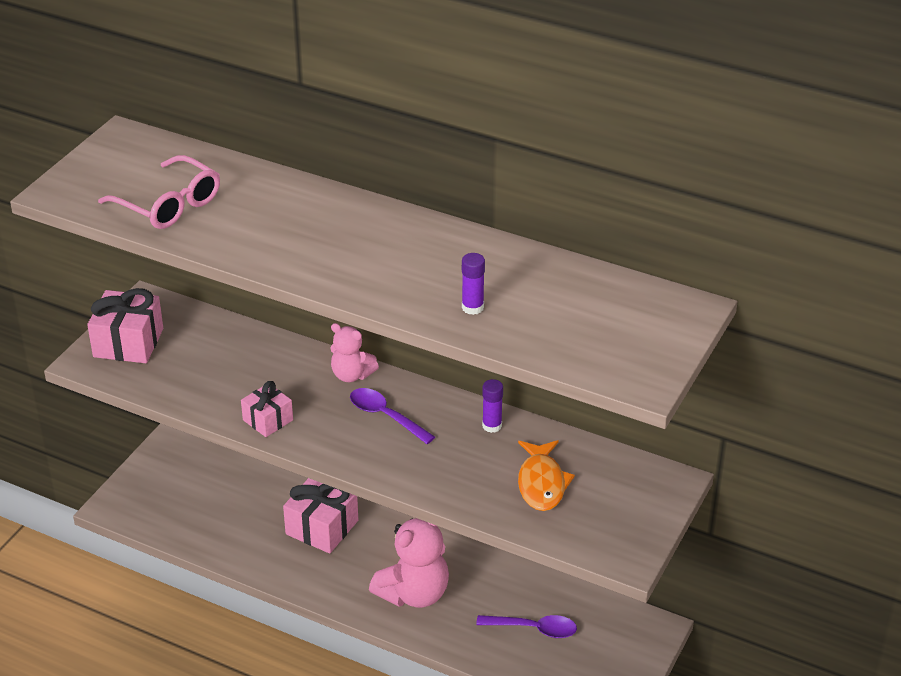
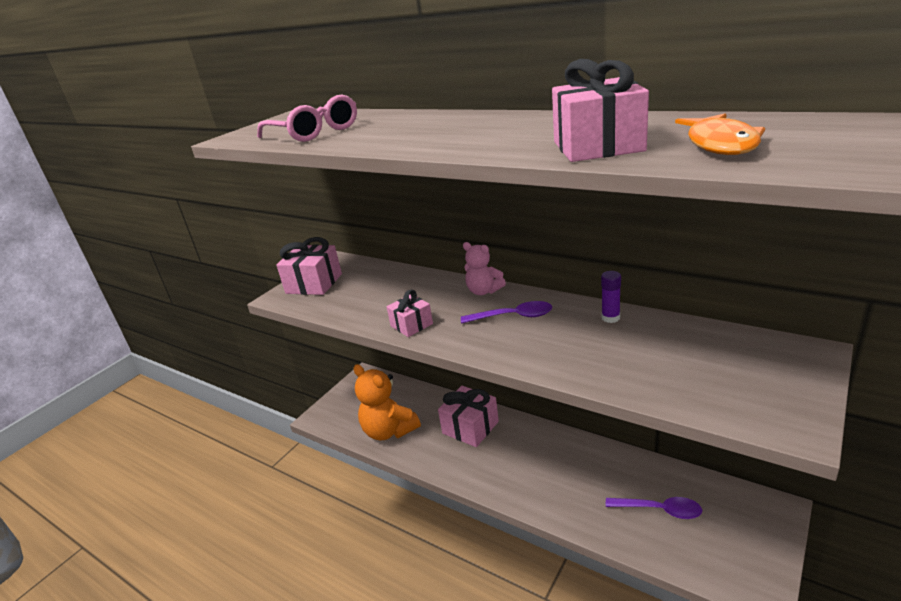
camera: 10 degrees right, 10 degrees down
(215, 529) = (389, 431): none -> orange teddy bear
(385, 416) = (513, 316): purple spoon -> purple spoon turned 135 degrees clockwise
(414, 593) = (547, 479): pink teddy bear -> none
(472, 307) = (597, 146): purple glue stick -> pink gift
(541, 483) = (671, 360): orange fish -> orange fish (720, 144)

